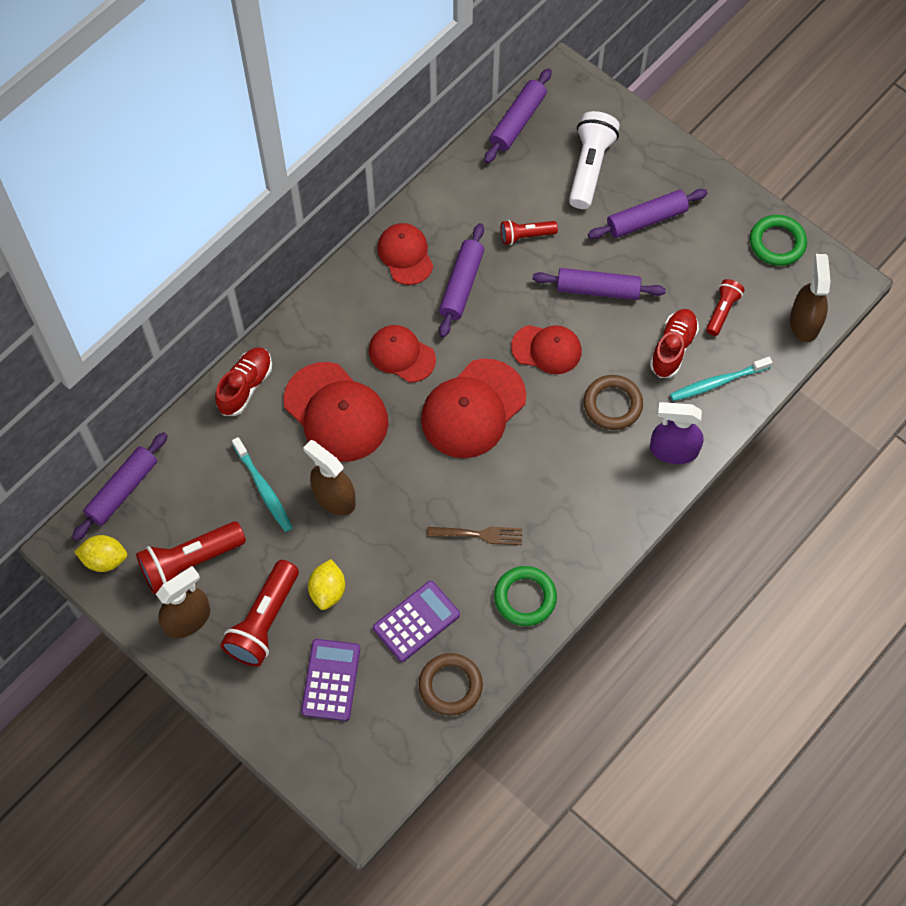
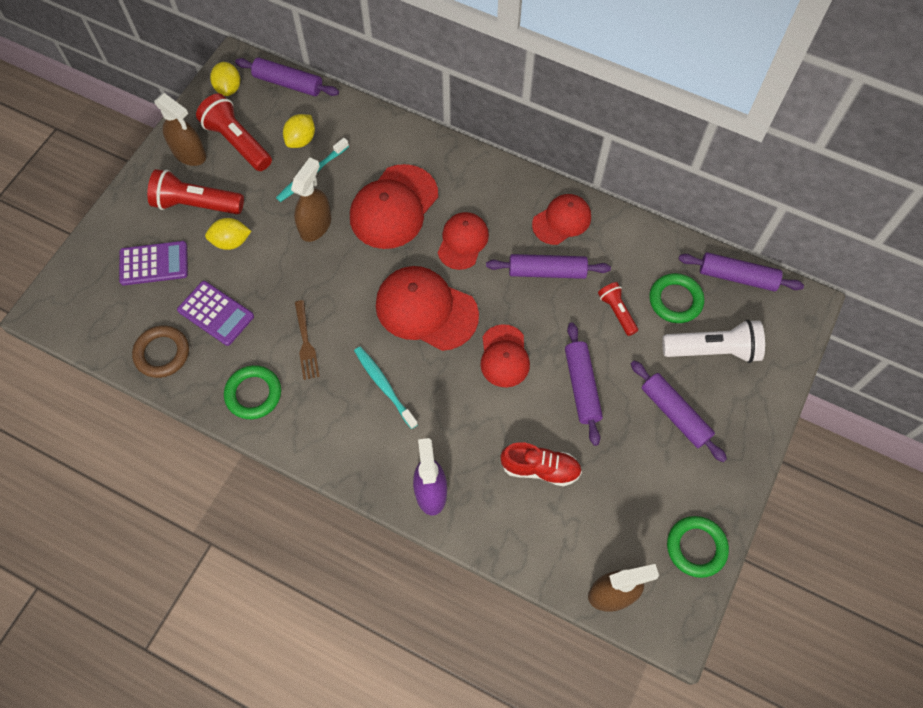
camera: 75 degrees right, 0 degrees up
(211, 491) = (301, 140): none -> yellow lemon
(245, 386) = (399, 138): red shoe -> none
(528, 182) = (675, 300): none -> green ring
(612, 404) = (463, 426): brown ring -> none
(717, 382) = (516, 519): turquoise toothbrush -> turquoise toothbrush (384, 386)
(722, 311) = (597, 507): red flashlight -> none

